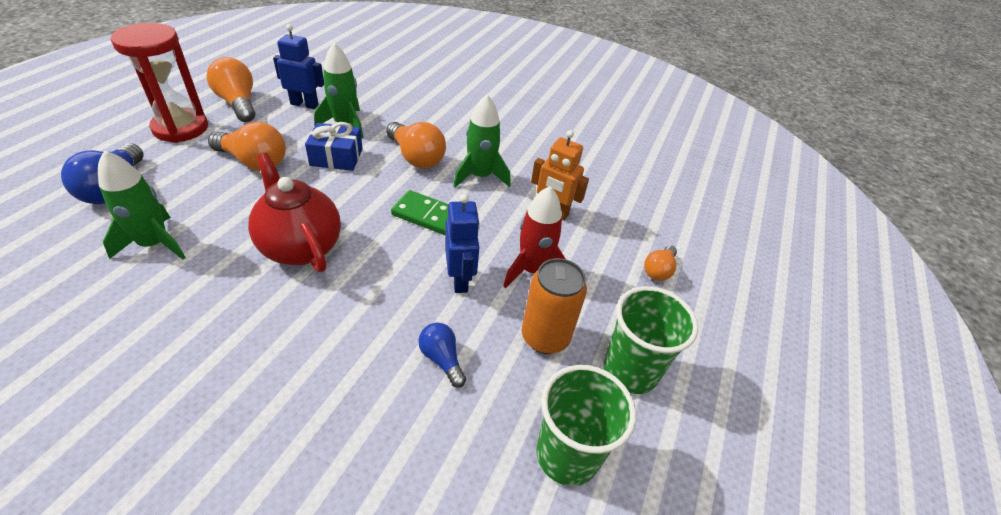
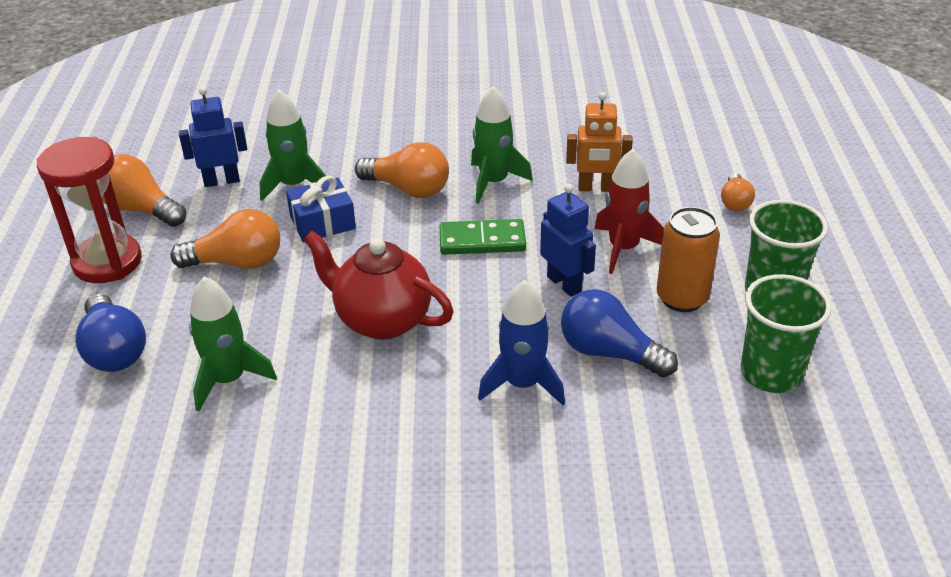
camera: 20 degrees left, 5 degrees down
(347, 353) = (522, 384): none -> blue rocket
(442, 359) = (609, 352): blue light bulb -> blue light bulb, size x1.71

